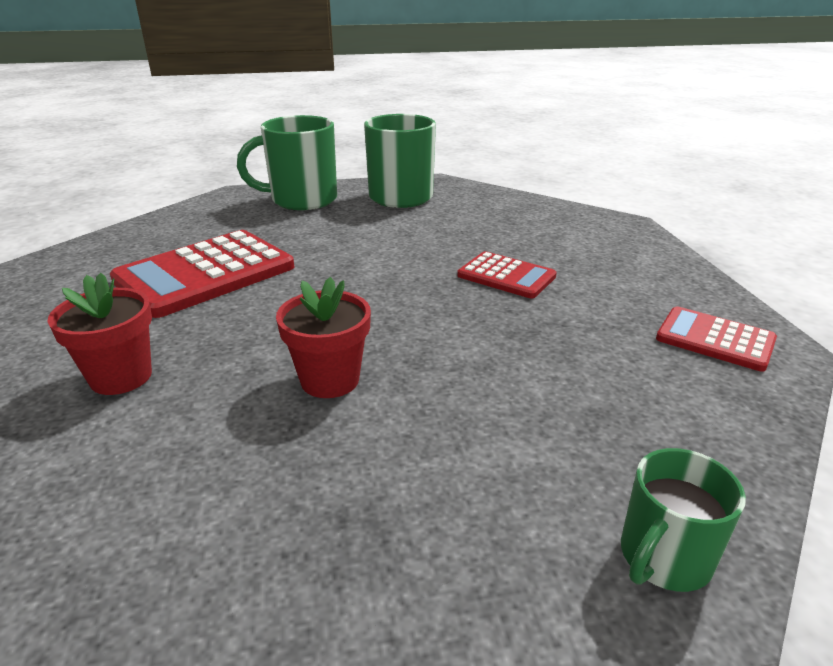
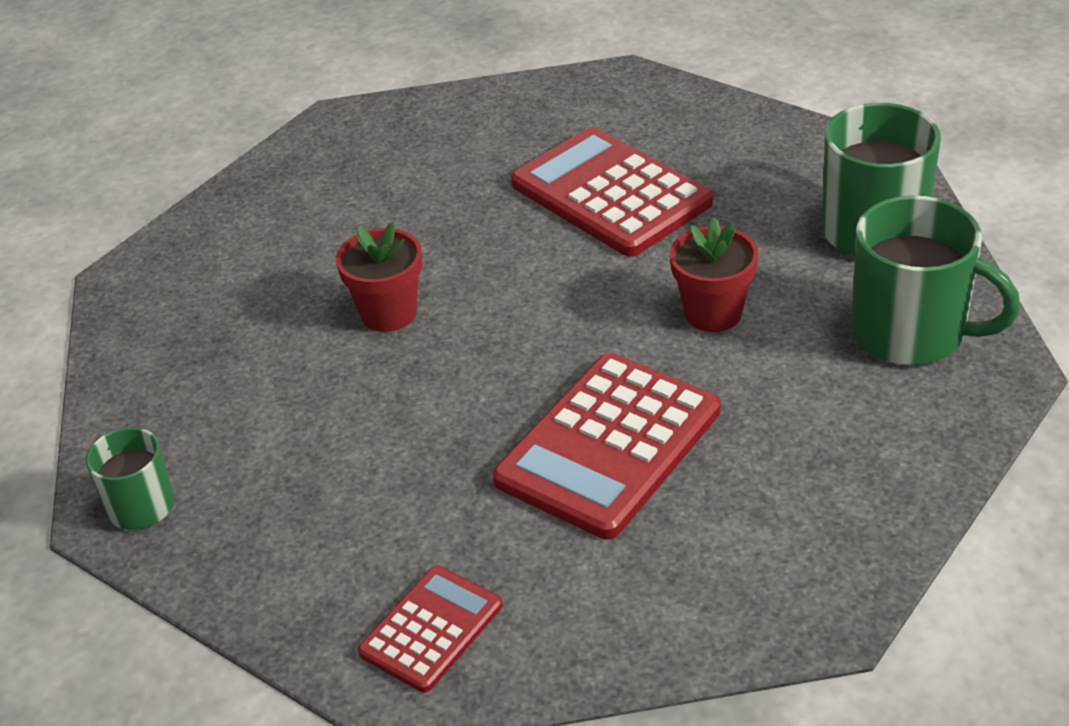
camera: 95 degrees right, 10 degrees up
(121, 377) = (410, 193): red flower pot -> red flower pot (713, 313)
(506, 276) = (609, 446): red calculator -> red calculator, size x1.80

